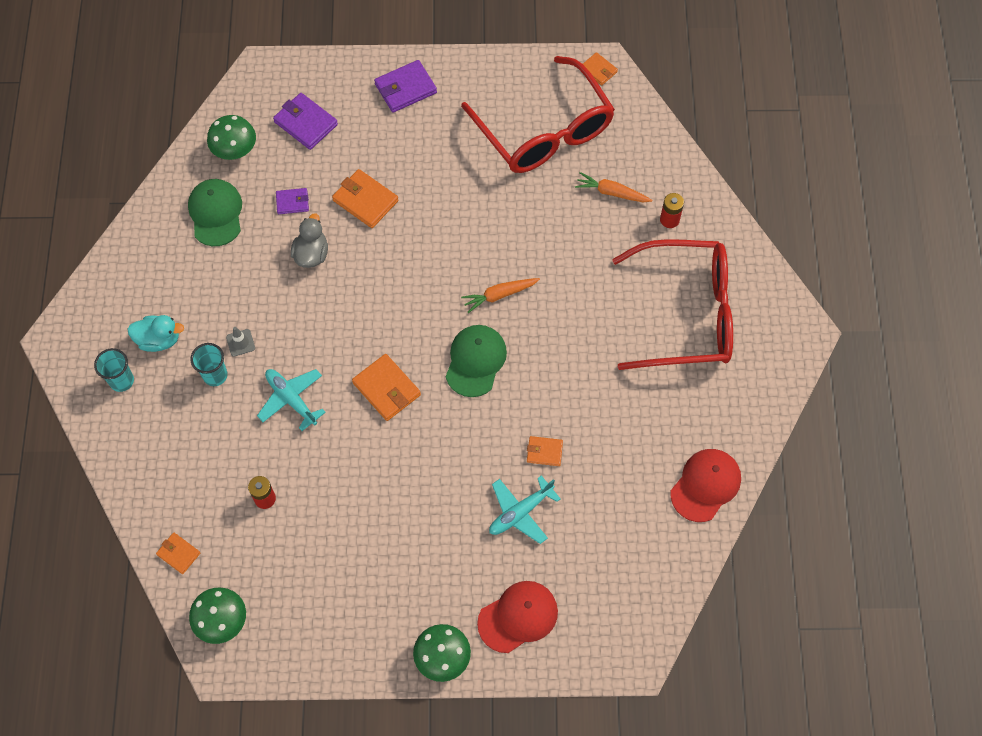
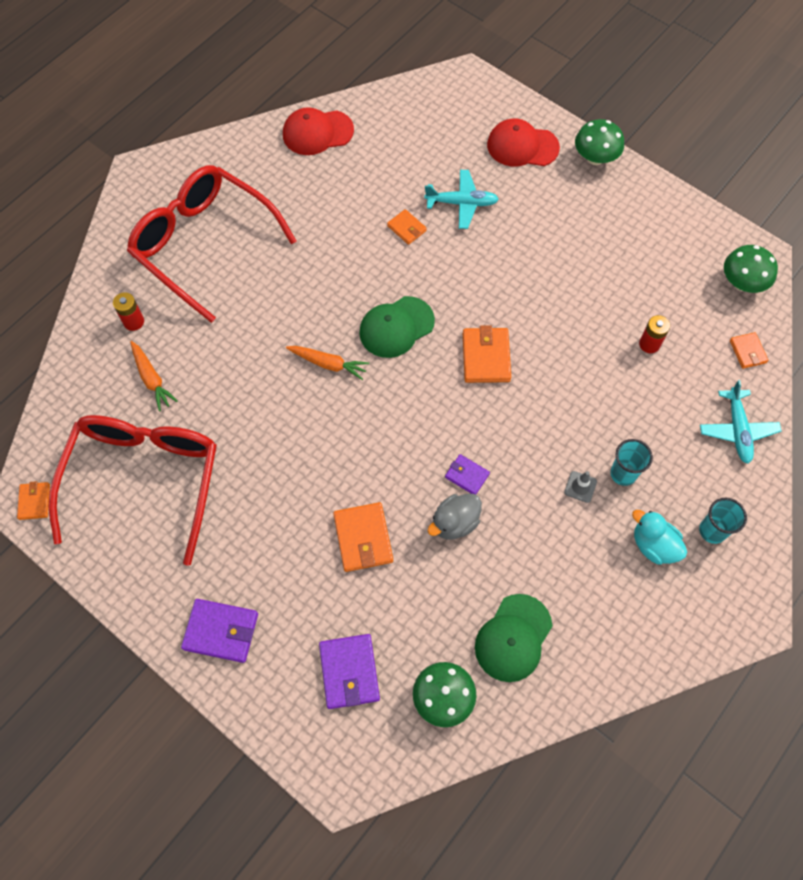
camera: 140 degrees left, 0 degrees up
(291, 399) = (571, 405): turquoise plane -> turquoise plane (737, 430)
(292, 202) = (431, 591): purple wallet -> purple wallet (467, 475)

